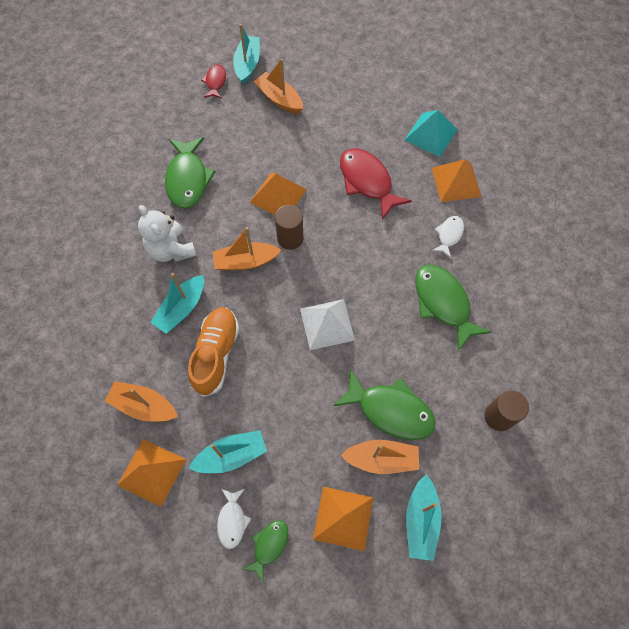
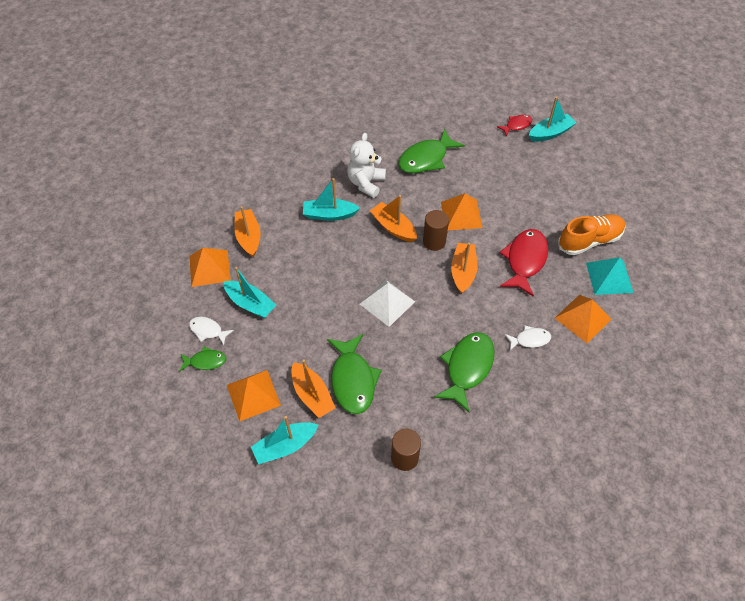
camera: 55 degrees right, 10 degrees down
(216, 354) = (313, 253): orange shoe -> orange shoe (589, 241)
(232, 520) = (208, 330): white fish -> white fish turned 60 degrees clockwise
(279, 99) = (541, 168): orange boat -> orange boat (463, 272)

